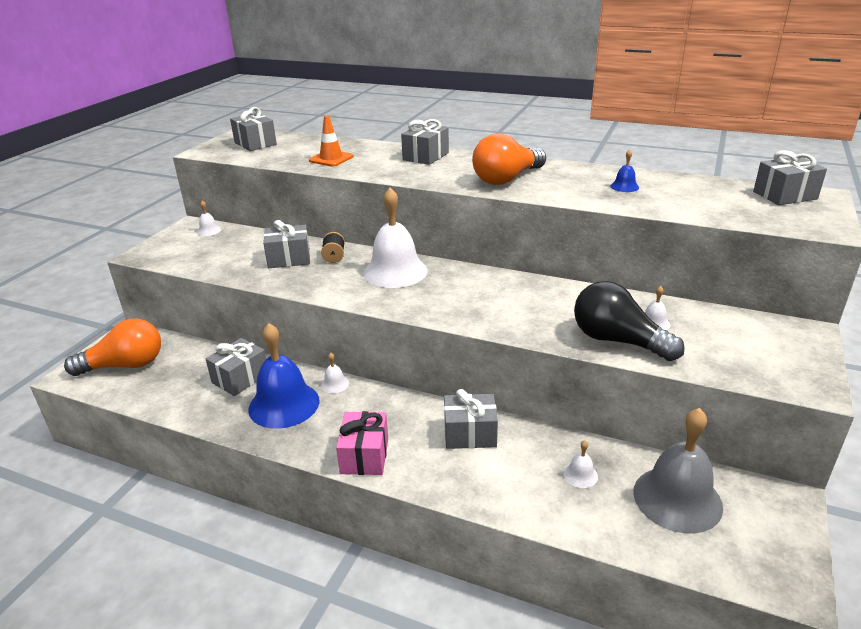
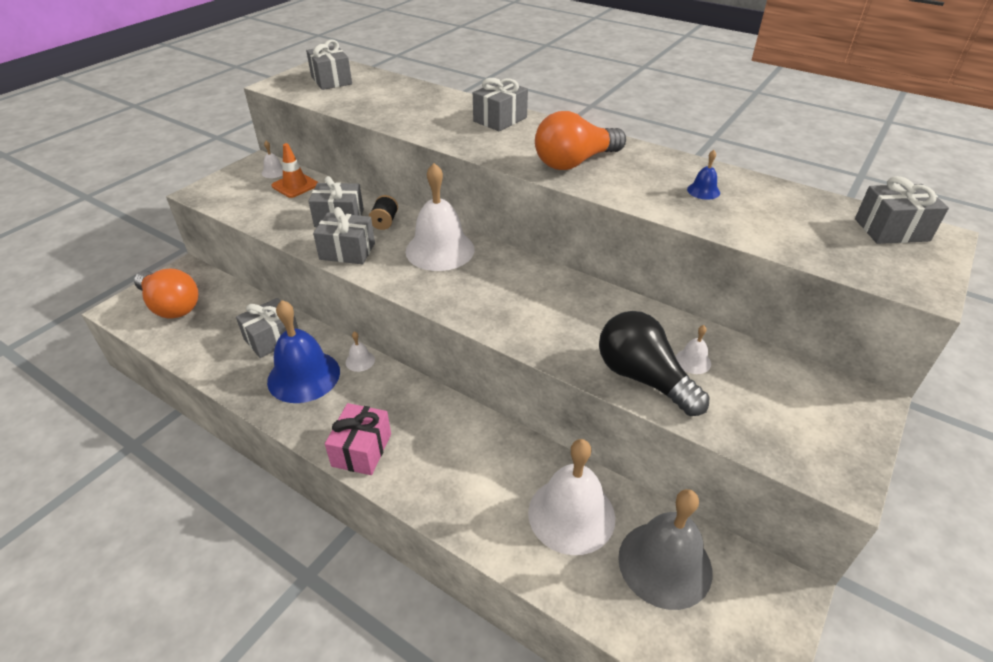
camera: 10 degrees right, 10 degrees up
(125, 365) = (171, 306): orange light bulb -> orange light bulb turned 45 degrees clockwise
(331, 159) = (399, 110): orange traffic cone -> orange traffic cone (295, 185)
(470, 434) = (474, 444): grey gift -> grey gift (347, 251)
(580, 475) = (571, 514): white bell -> white bell, size x2.39

